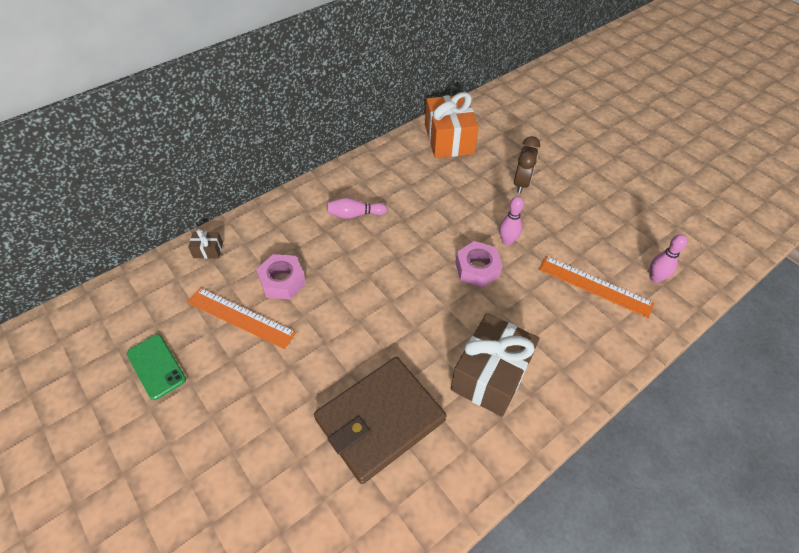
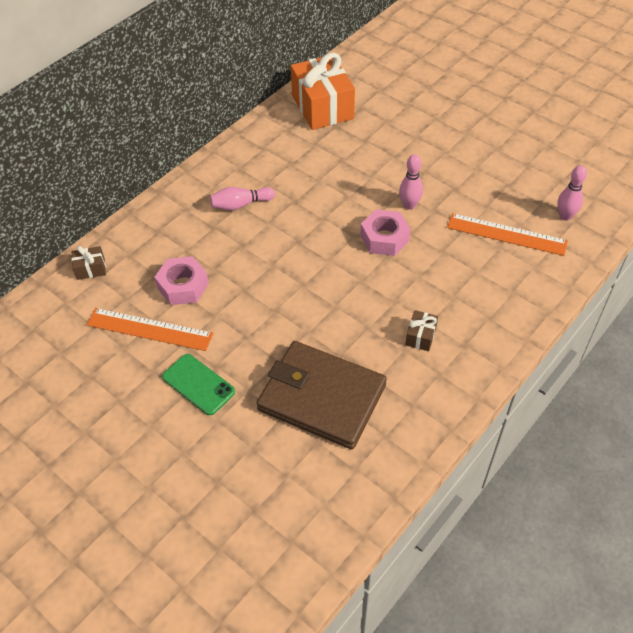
camera: 10 degrees left, 0 degrees up
(156, 366) = (76, 392): green phone -> green phone (198, 384)
(379, 420) = (321, 397): brown wallet -> brown wallet turned 75 degrees clockwise
(490, 375) = (420, 336): brown gift -> brown gift, size x0.43
(521, 183) = (411, 142): brown clock -> none

